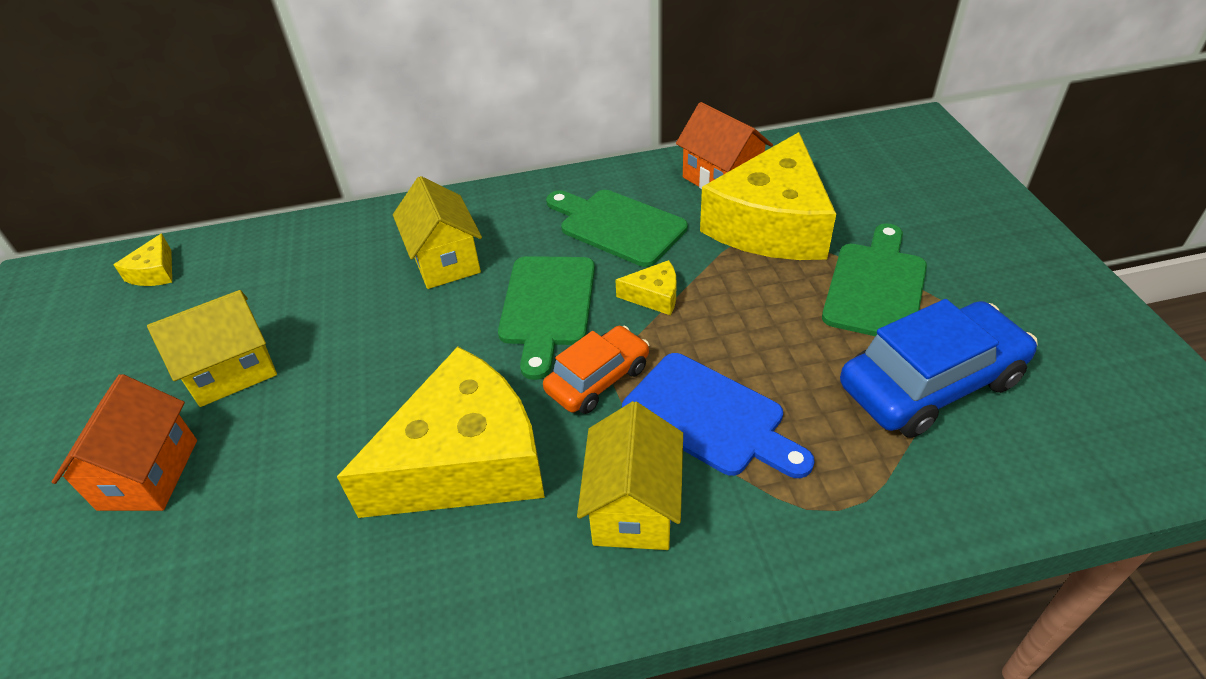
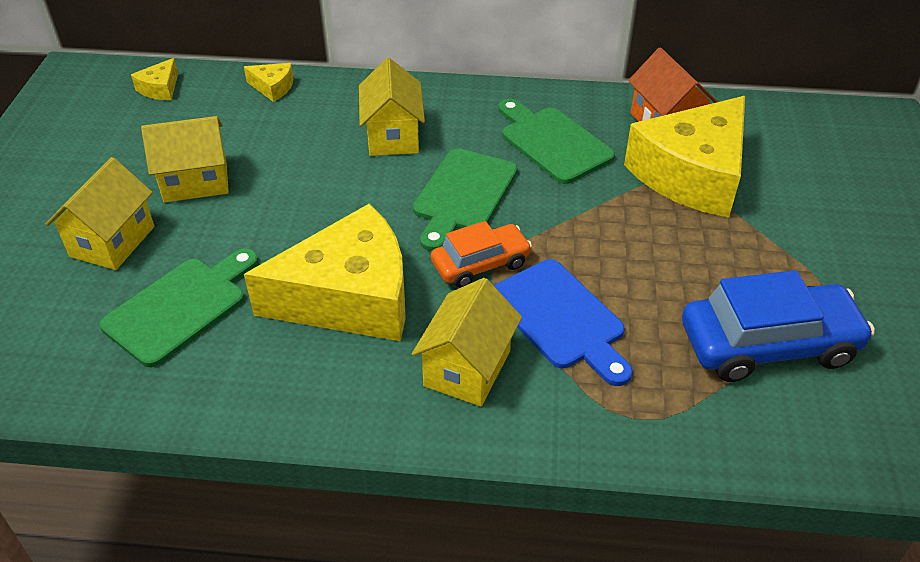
camera: 15 degrees right, 0 degrees up
(148, 474) = (112, 241): orange house -> yellow house
(654, 296) = (558, 209): yellow cheese -> yellow cheese (273, 87)
(876, 286) = (762, 252): green cutting board -> green cutting board (181, 307)

